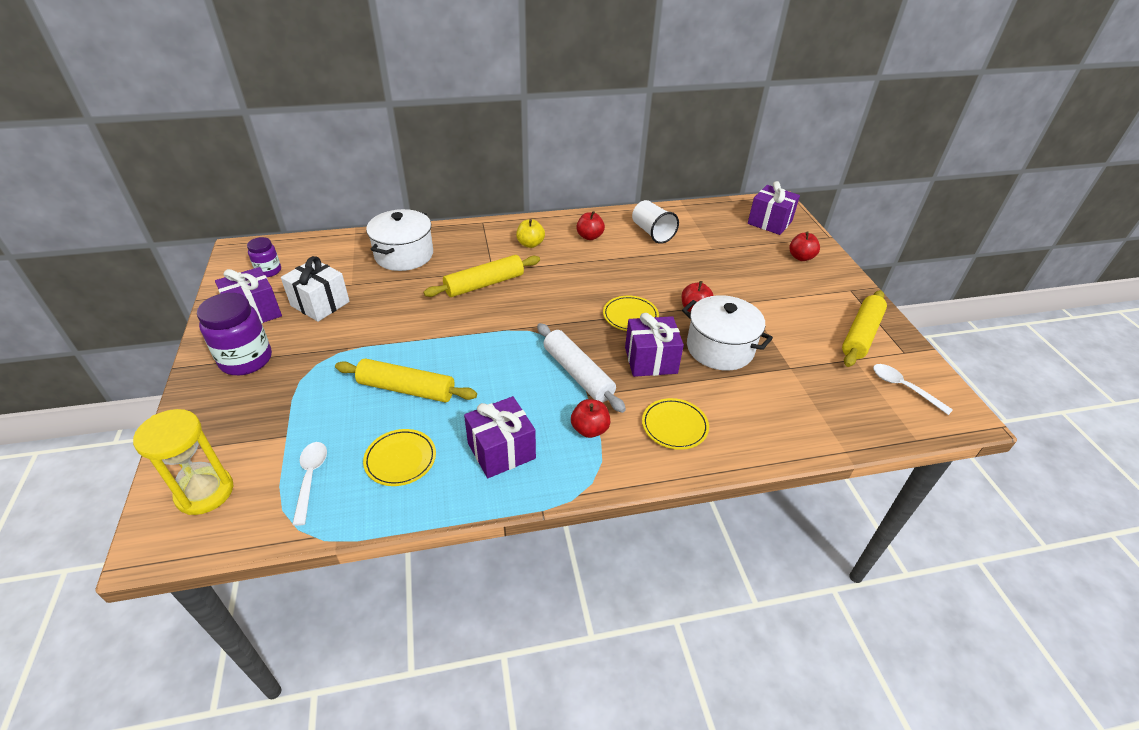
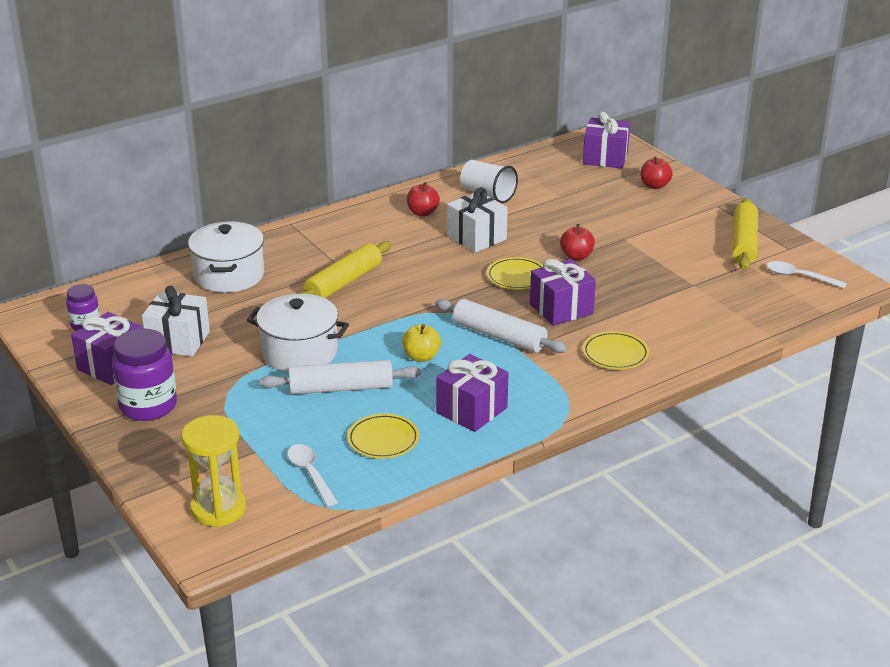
camera: 20 degrees left, 10 degrees down
(407, 389) = (341, 388): yellow rolling pin -> white rolling pin
(530, 244) = (363, 234): yellow apple -> yellow apple (421, 357)
(589, 429) = (541, 375): red apple -> none
(619, 269) = (476, 238): none -> white gift
(720, 348) = (620, 284): white pot -> white pot (299, 352)

